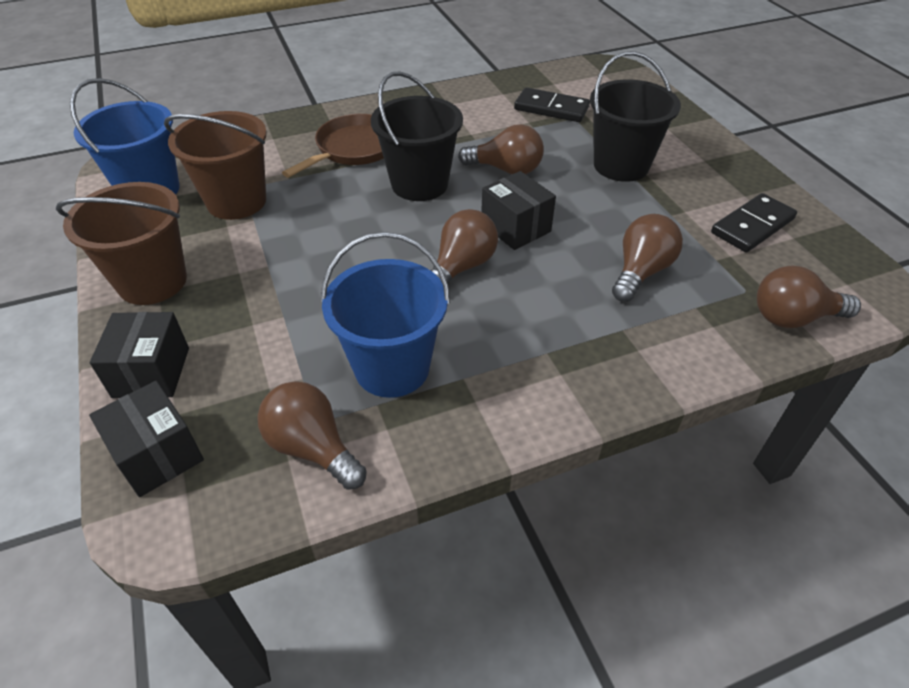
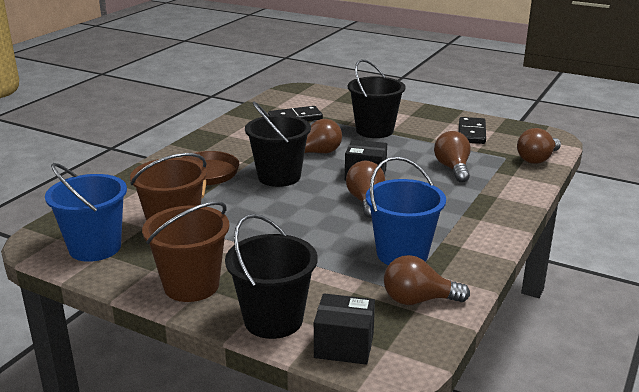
camera: 40 degrees left, 20 degrees down
(151, 372) = (273, 320): black box -> black bucket

